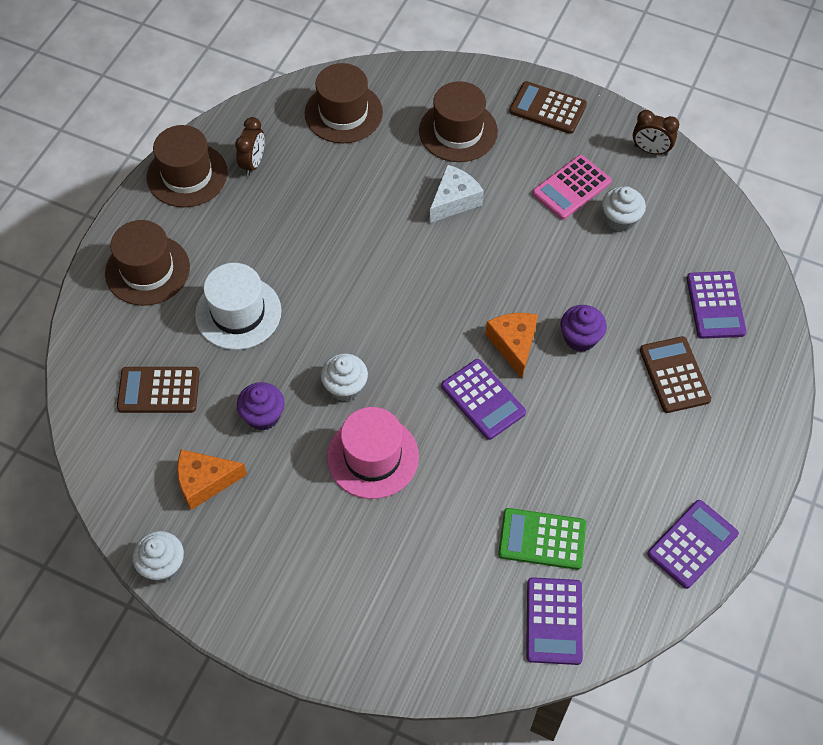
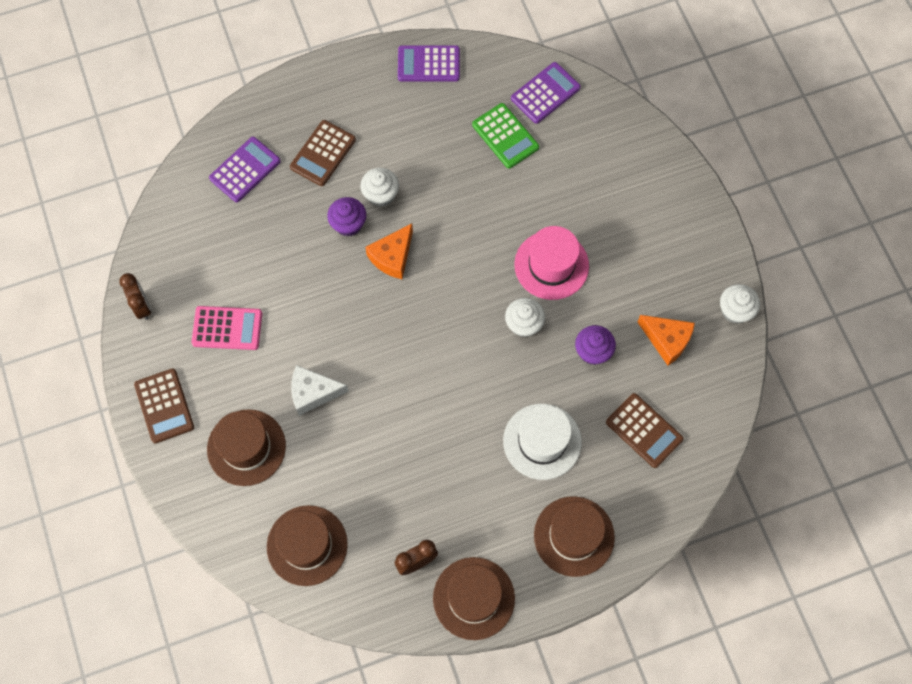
camera: 135 degrees left, 10 degrees up
(483, 399) = (449, 240): purple calculator -> none
(620, 219) = (226, 276): white cupcake -> white cupcake (381, 195)

